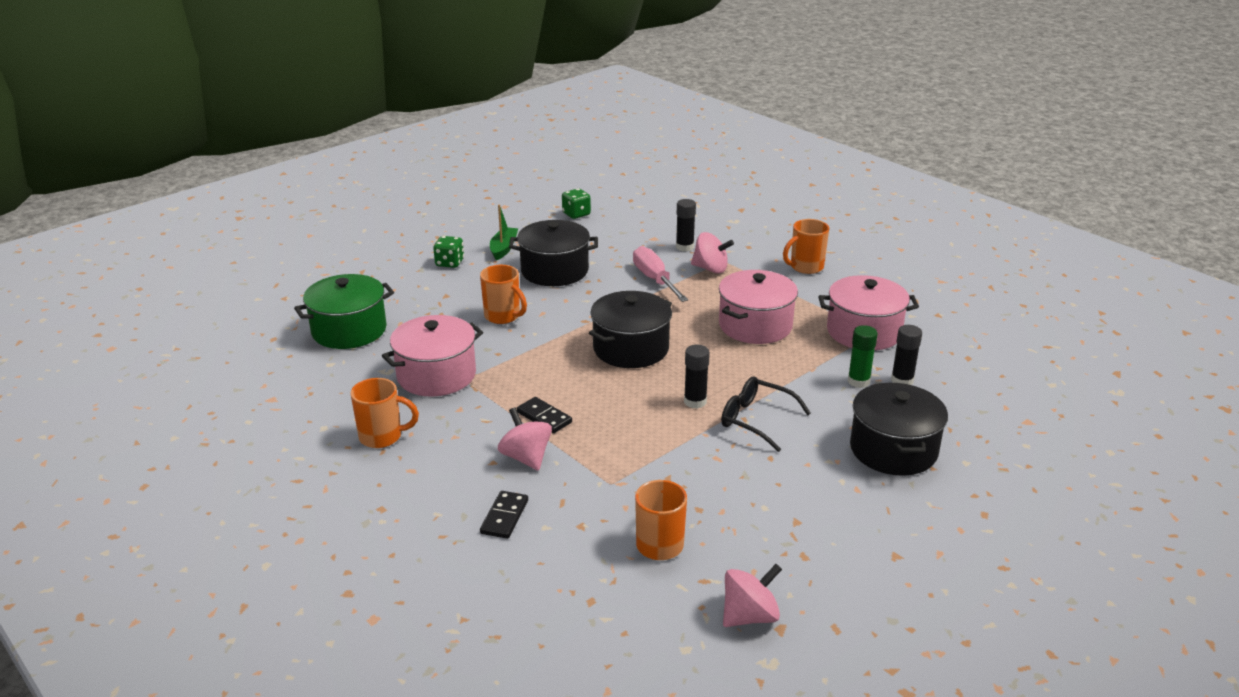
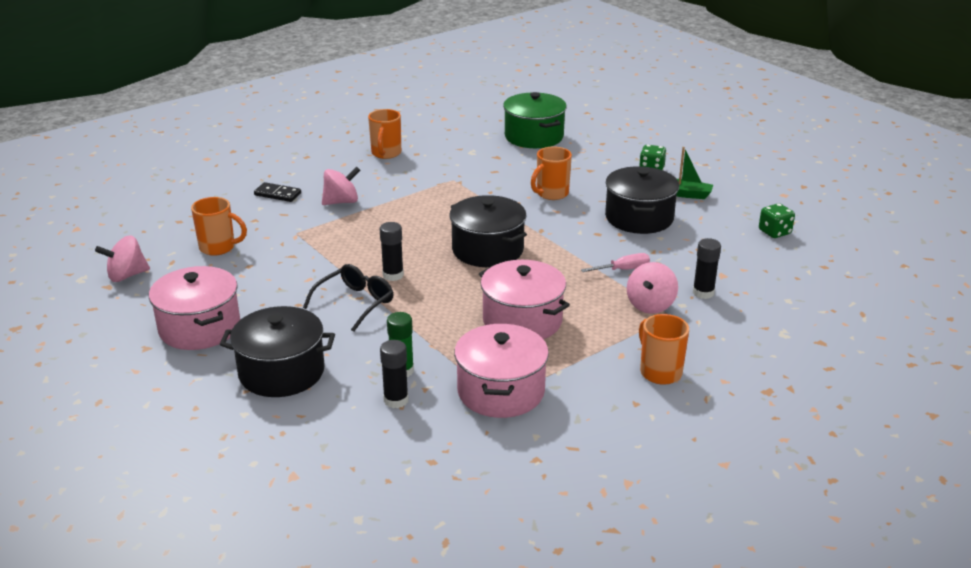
camera: 95 degrees right, 0 degrees up
(436, 375) = (461, 169): pink pot -> pink pot (200, 328)
(544, 417) = (391, 209): black domino -> none
(654, 279) = (623, 269): pink screwdriver -> pink screwdriver, size x0.63
(749, 616) = (127, 275): pink spinning top -> pink spinning top turned 90 degrees clockwise

